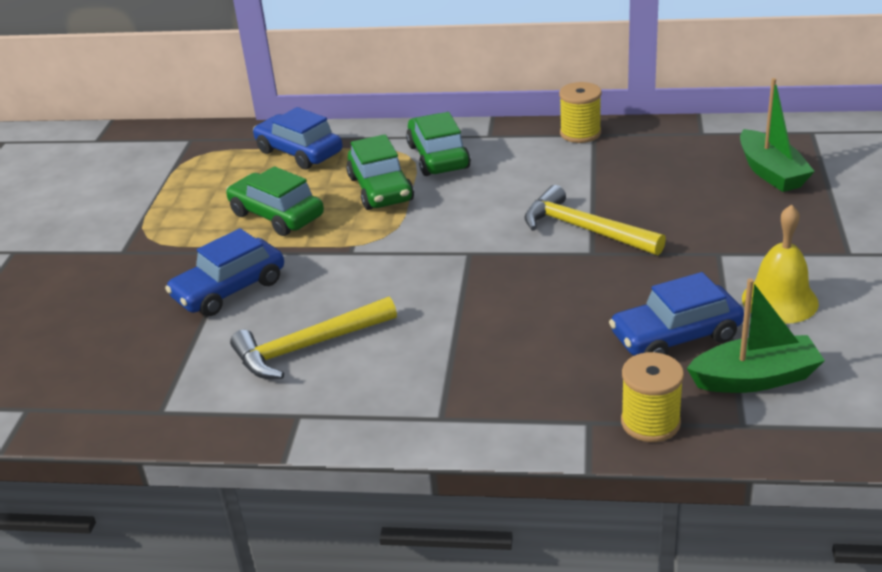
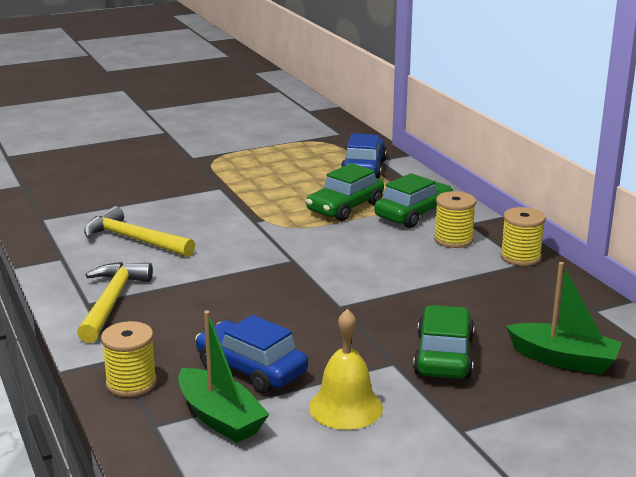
camera: 55 degrees right, 10 degrees down
(229, 289) = (177, 199): blue car -> none
(276, 215) = (276, 186): green car -> green car (443, 356)
(514, 154) = (453, 239): none -> yellow spool
(585, 229) = (370, 295): yellow hammer -> yellow hammer (112, 302)
(771, 172) = (563, 359): green boat -> green boat turned 105 degrees counterclockwise

